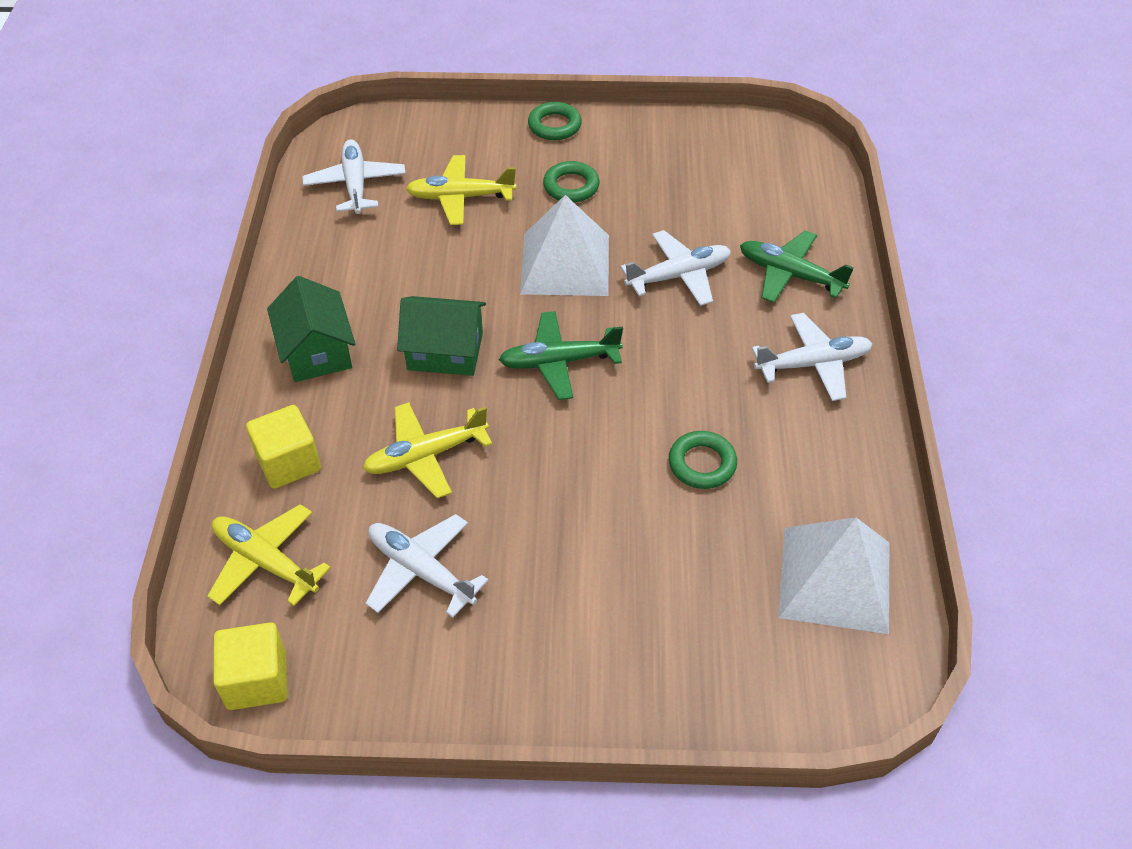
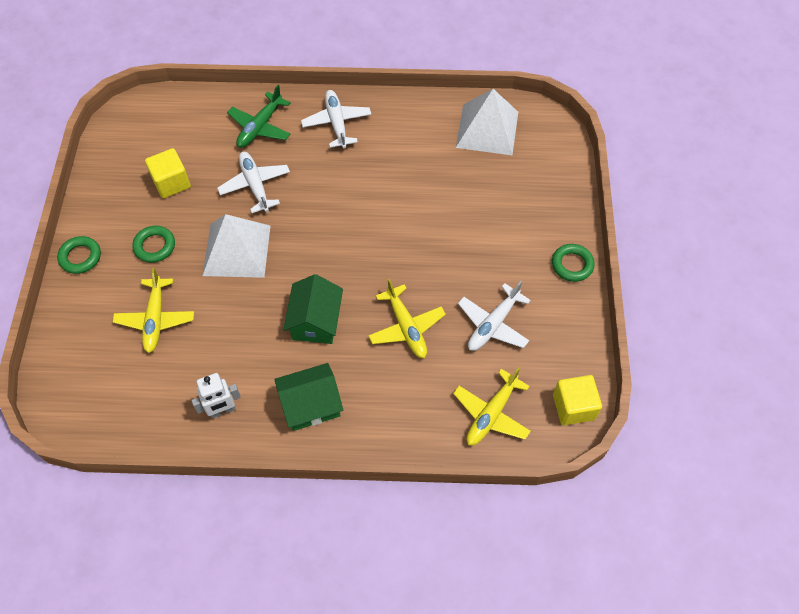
camera: 90 degrees left, 10 degrees up
(288, 462) = (412, 410): yellow cube -> yellow cube (171, 183)
(323, 267) = (222, 411): none -> white robot
(355, 184) = (127, 396): white plane -> none
(558, 362) = (328, 254): green plane -> none
(702, 464) = (412, 182): green ring -> green ring (572, 265)

